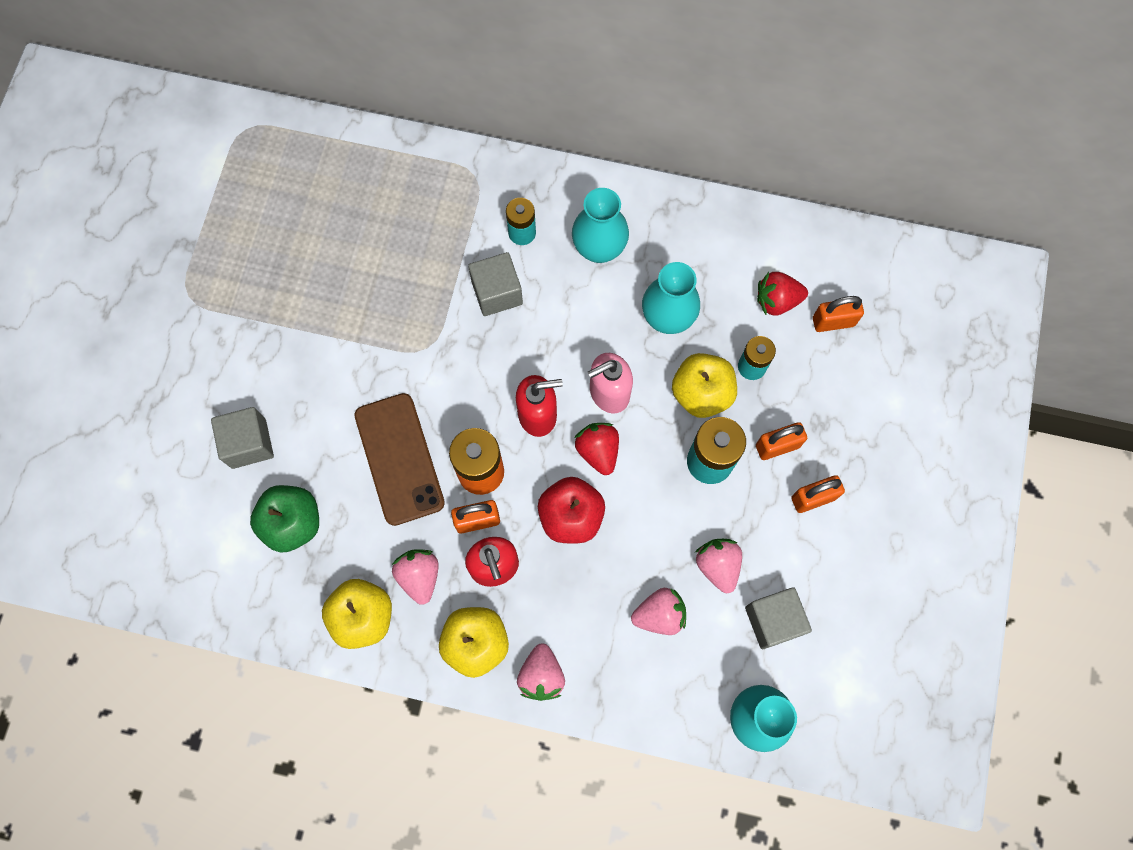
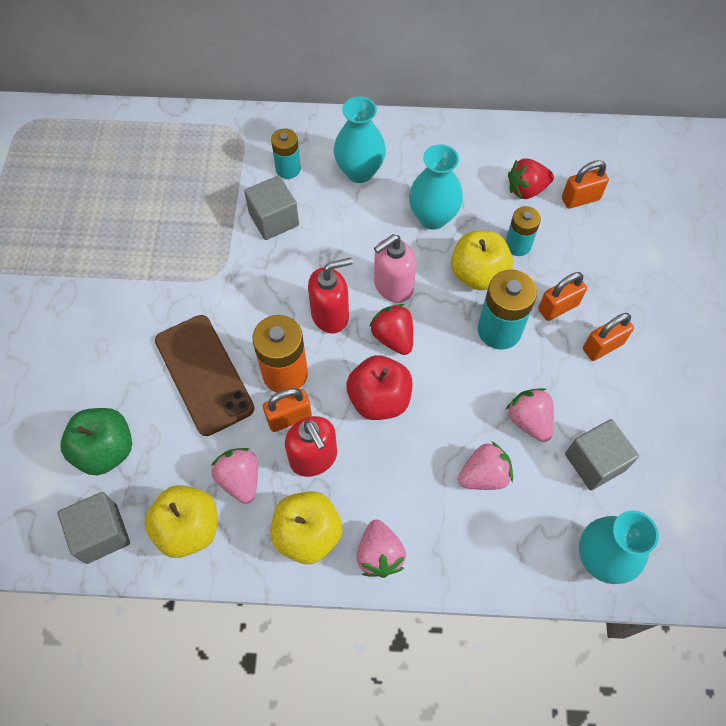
camera: 10 degrees left, 10 degrees down
(249, 443) = (53, 384): grey cube -> grey cube (101, 533)

